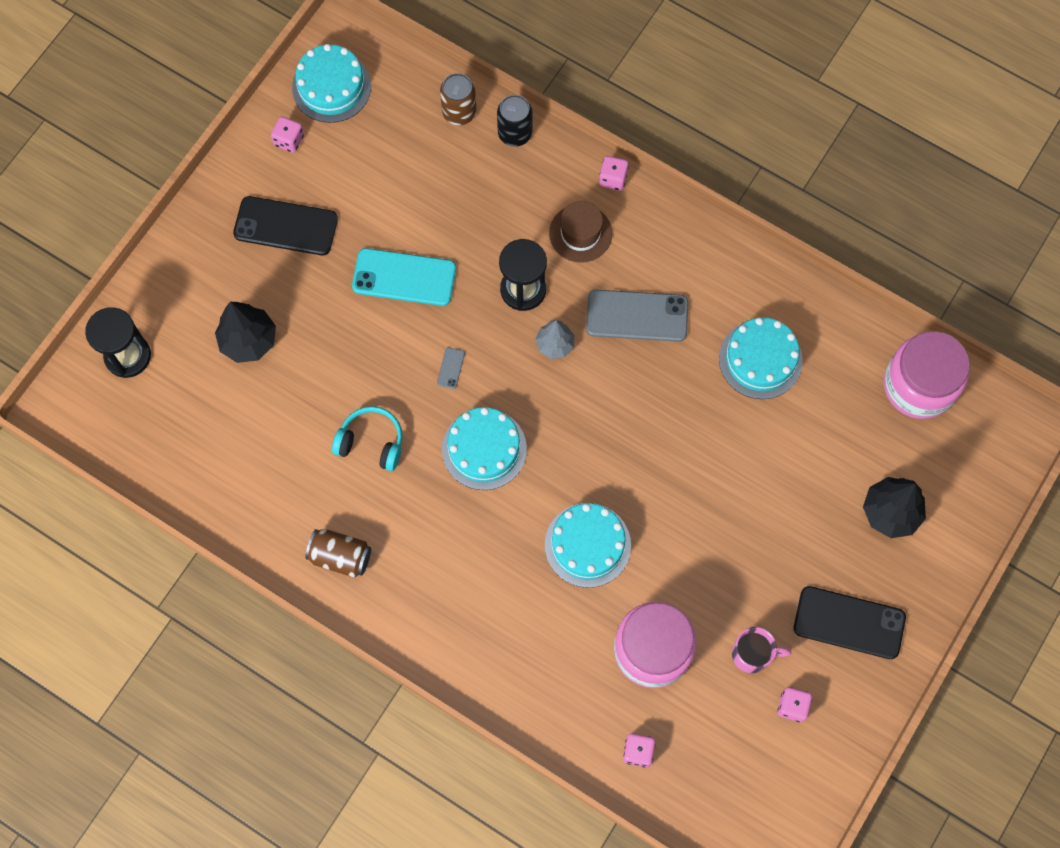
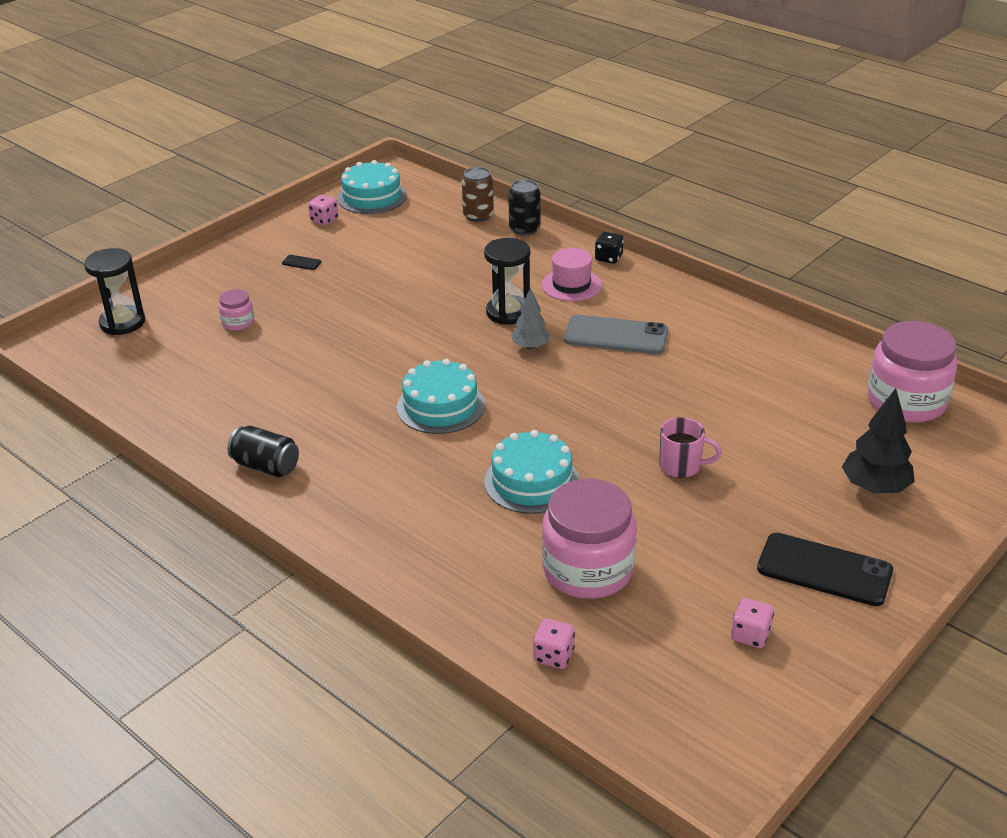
camera: 10 degrees right, 35 degrees down
(249, 341) = (238, 322): black tree -> pink jar
(286, 226) = (301, 263): black phone -> black phone, size x0.41
(340, 556) = (266, 466): brown can -> black can
(371, 443) = (328, 393): turquoise headphones -> none
(404, 277) = (398, 297): turquoise phone -> none
(450, 368) = (424, 353): grey phone -> none
(580, 233) = (571, 285): brown hat -> pink hat
(613, 179) = (608, 258): pink dice -> black dice
(752, 654) = (706, 585): pink mug -> pink mug (681, 466)
(760, 359) = (737, 371): turquoise cake -> none

